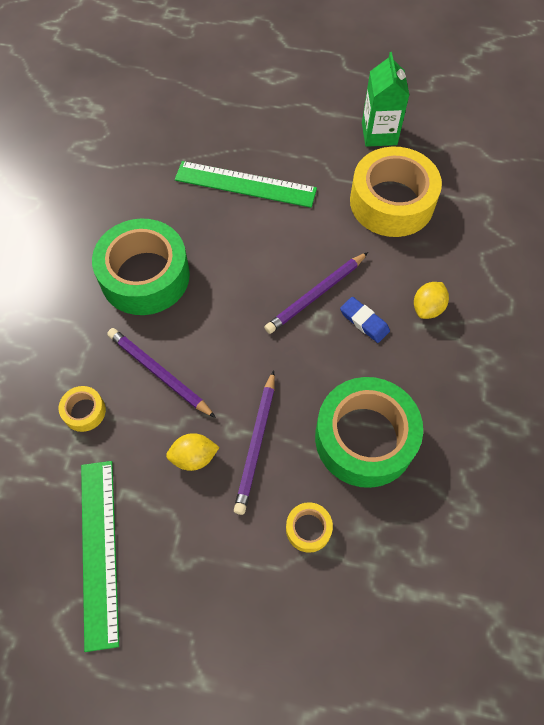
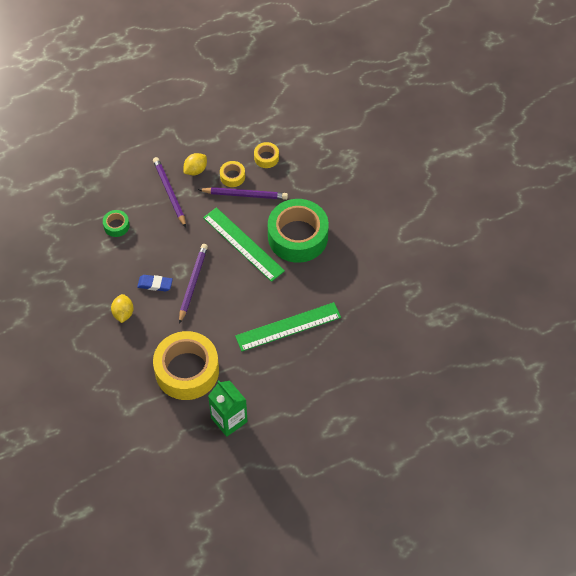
camera: 145 degrees right, 5 degrees down
(99, 551) = (207, 113): green ruler -> green ruler (243, 244)
(308, 529) = (118, 173): yellow tape -> yellow tape (232, 176)
(365, 438) = (116, 226): green tape -> green tape, size x0.43

